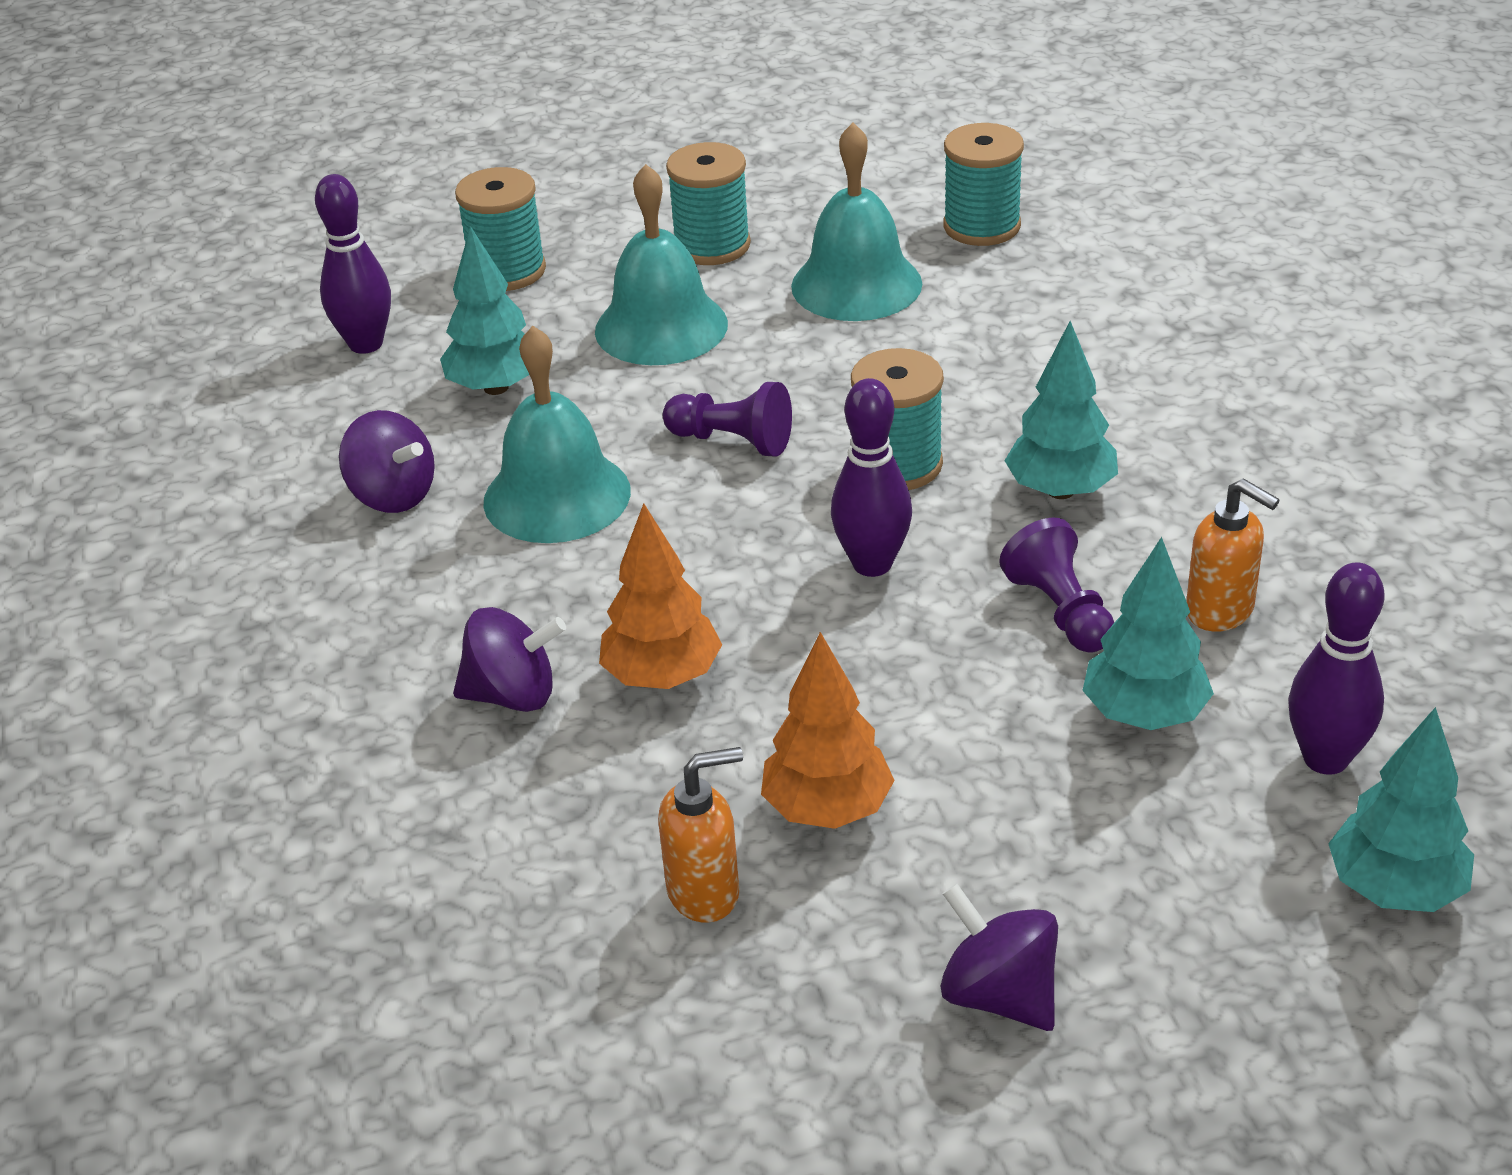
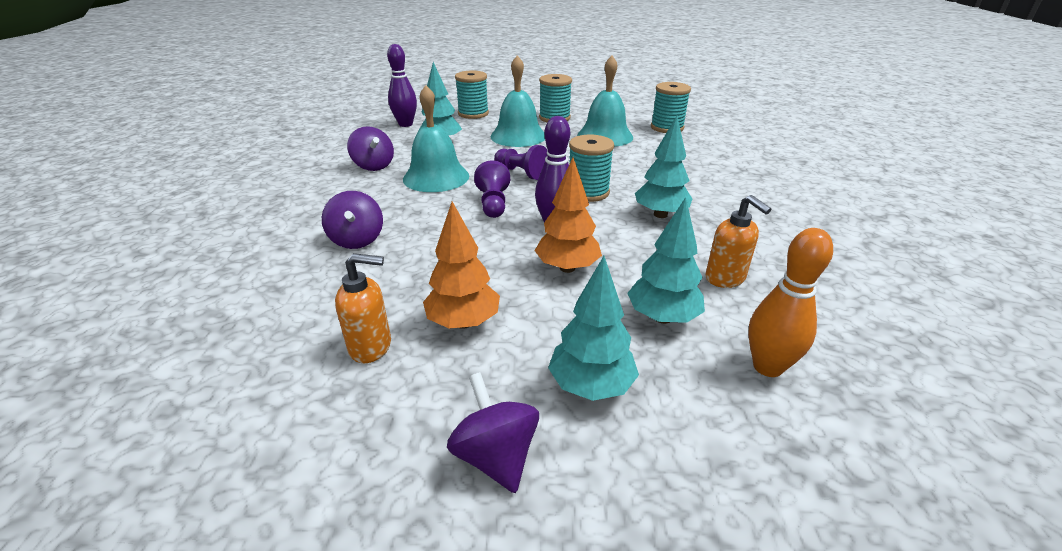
camera: 15 degrees right, 5 degrees down
(513, 695) = (357, 240): purple spinning top -> purple spinning top turned 60 degrees clockwise
(662, 677) = (427, 247): orange tree -> orange tree (567, 268)
(1060, 611) = (637, 261): purple pawn -> purple pawn (493, 203)
(1325, 759) = (767, 367): purple bowling pin -> orange bowling pin
(1395, 889) = (798, 463): turquoise tree -> turquoise tree (591, 386)

